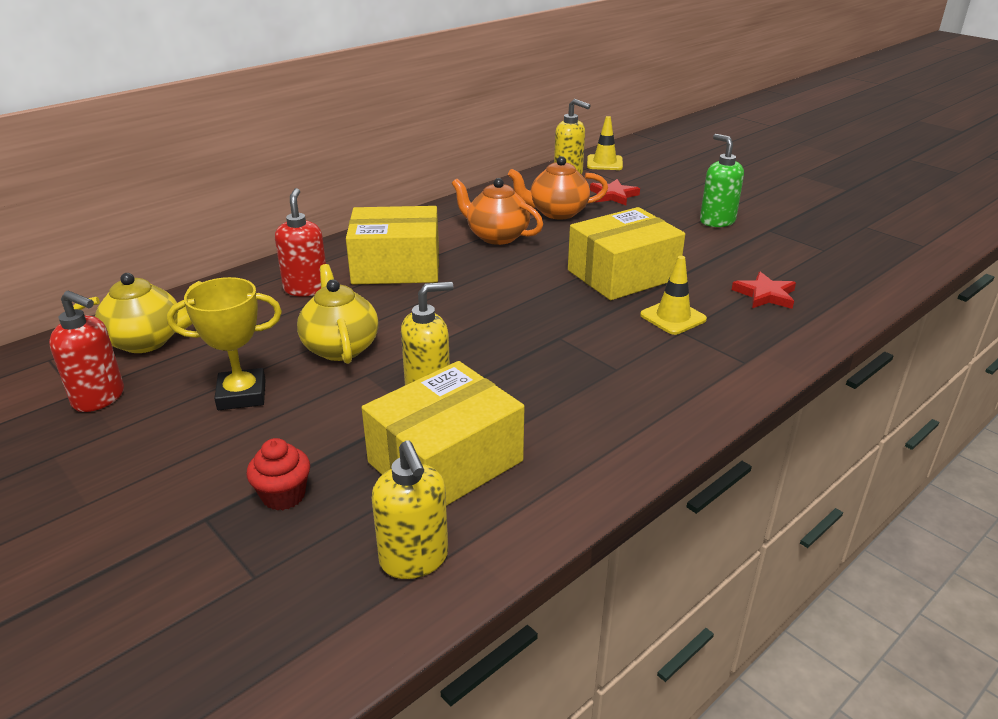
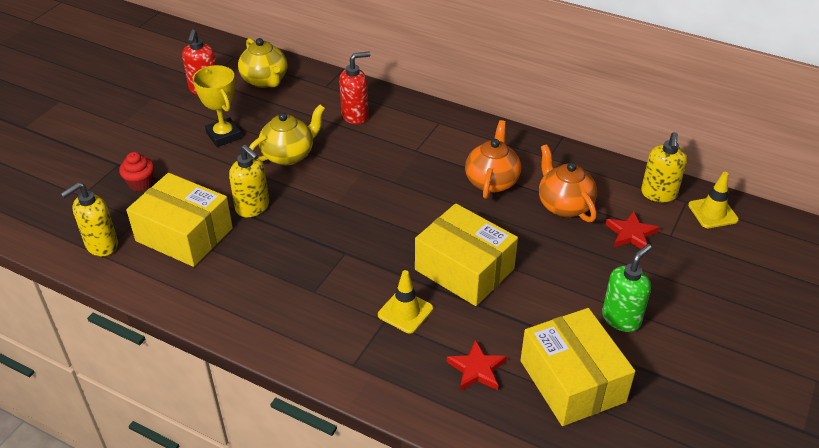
camera: 70 degrees right, 10 degrees up
(396, 267) = (409, 144): yellow box -> yellow box (572, 381)

